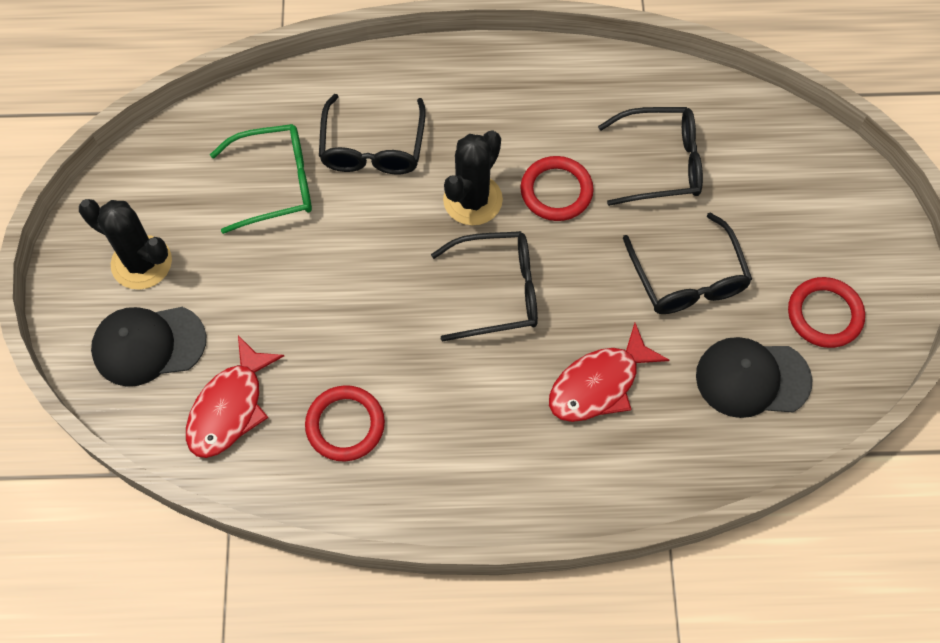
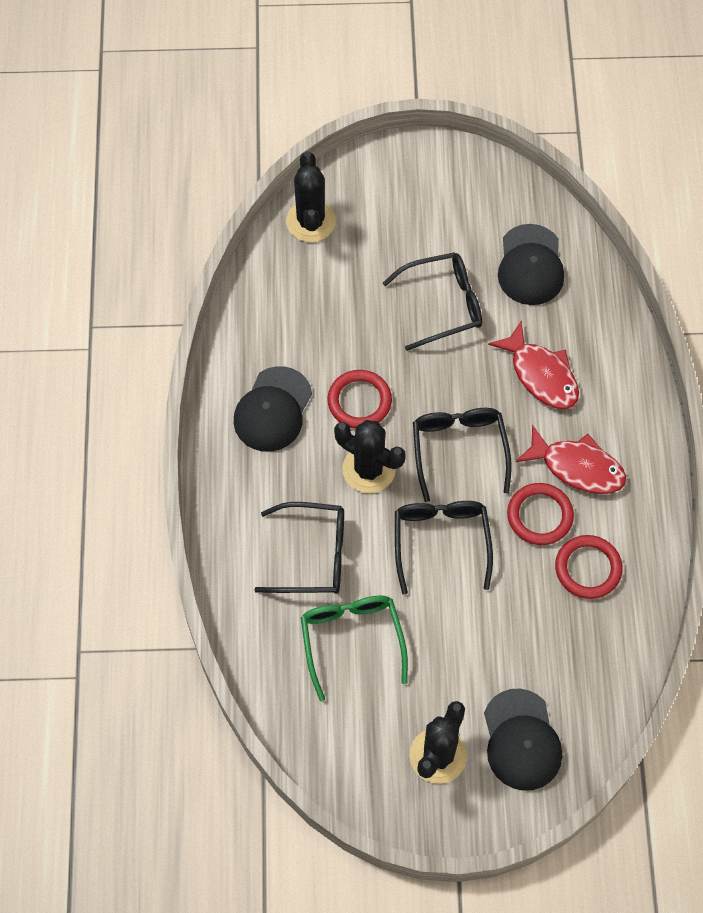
camera: 90 degrees left, 0 degrees up
(230, 407) = (577, 664): red fish -> red fish (577, 467)
(543, 109) = (273, 410): none -> black cap
(660, 163) = (331, 318): black glasses -> black glasses (441, 542)
(787, 142) = (311, 221): none -> black cactus
(824, 314) = (473, 210): red ring -> red ring (539, 516)

